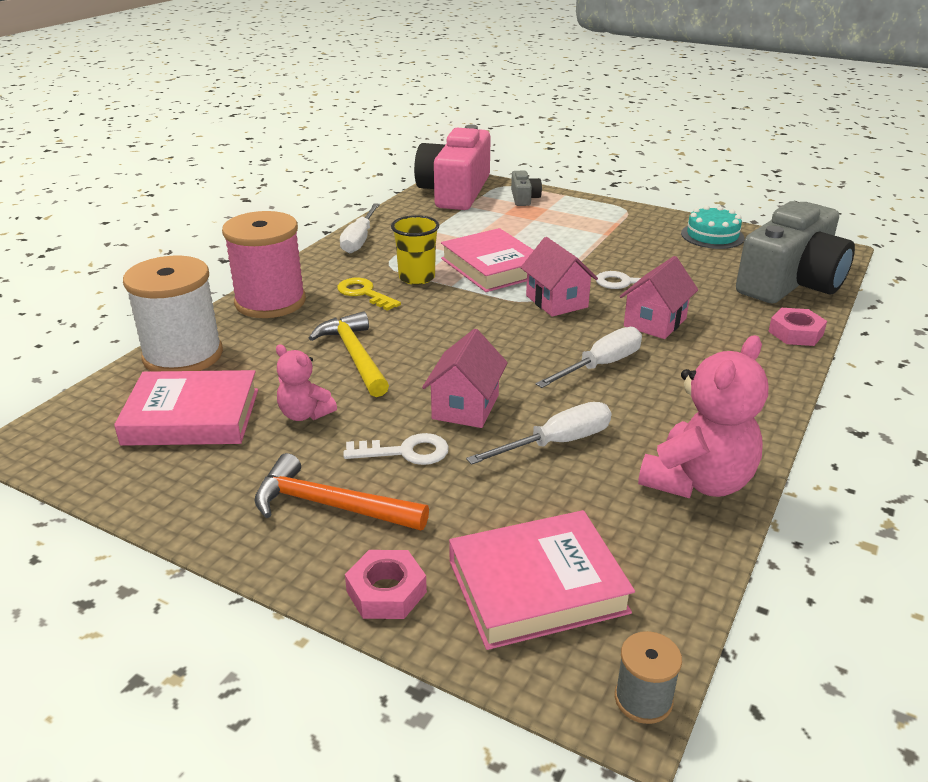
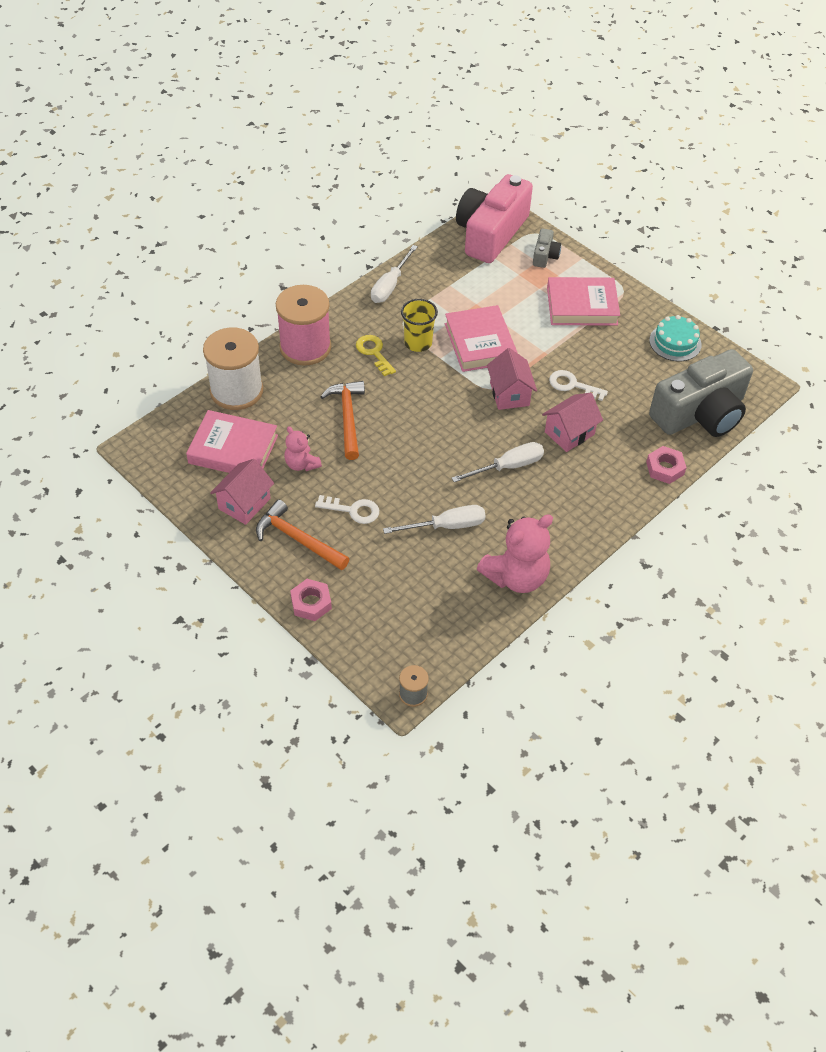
camera: 15 degrees right, 20 degrees up
(354, 356) = (347, 418): yellow hammer -> orange hammer
(465, 407) = (403, 482): pink house -> pink house (244, 504)
(537, 586) = (390, 621): pink book -> pink book (582, 306)

